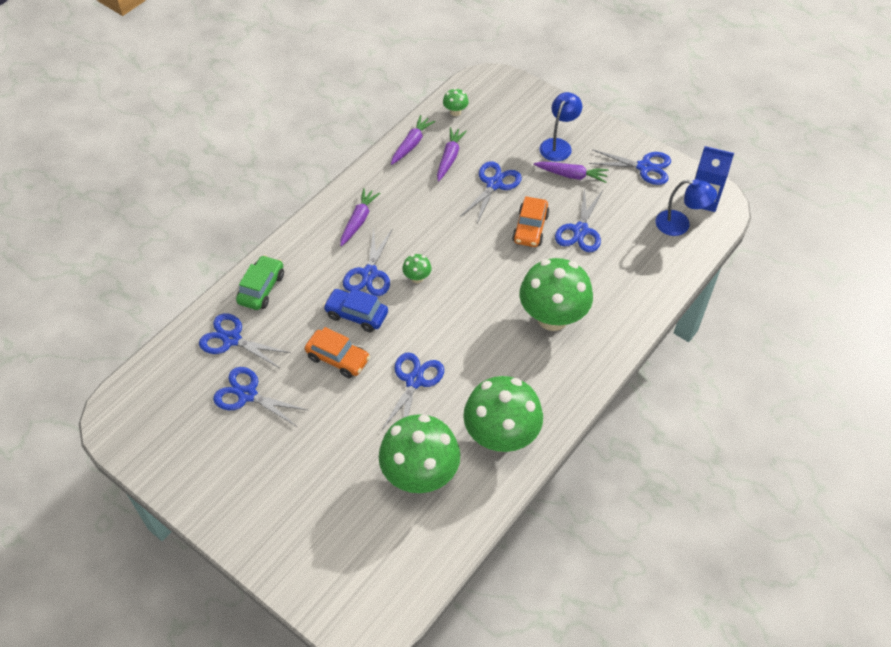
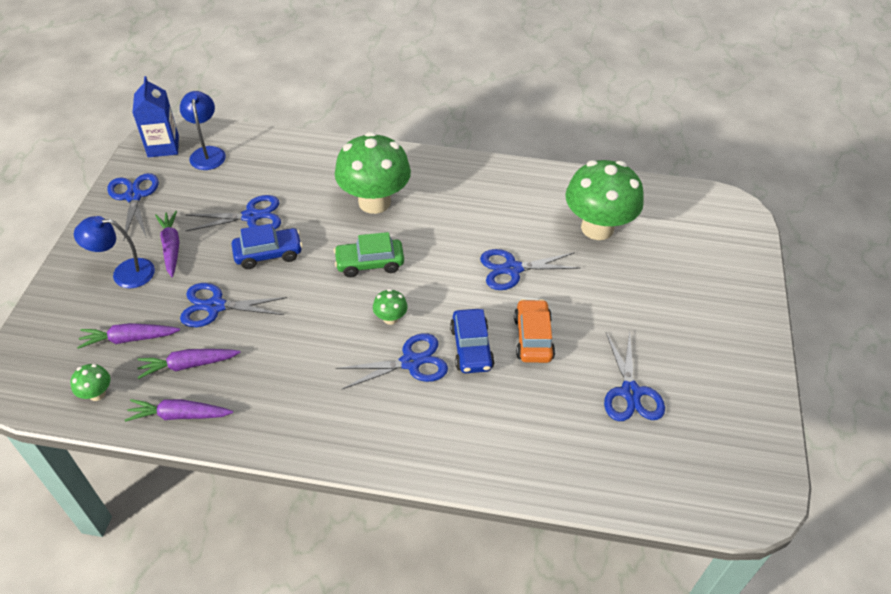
camera: 120 degrees left, 5 degrees down
(232, 339) = (582, 446): blue scissors -> none
(261, 288) = (498, 457): green car -> green car (369, 263)
(358, 220) = (339, 410): purple carrot -> purple carrot (129, 339)
(501, 436) = (521, 193): green mushroom -> none
(530, 228) = (268, 254): orange car -> blue car

